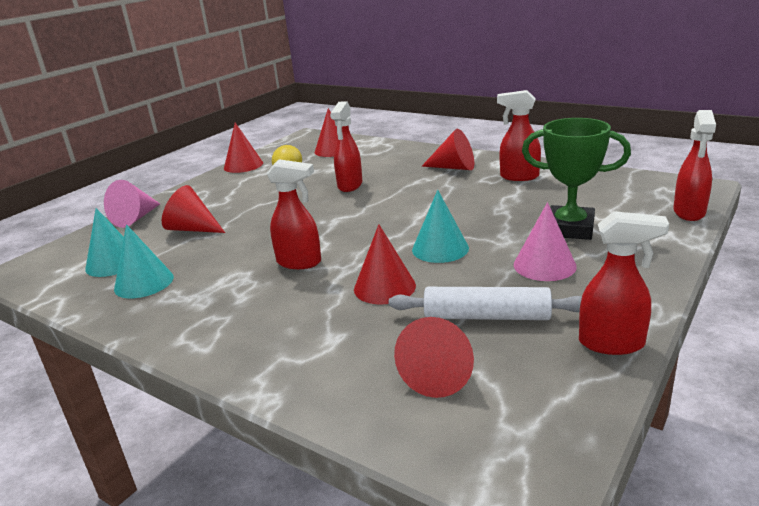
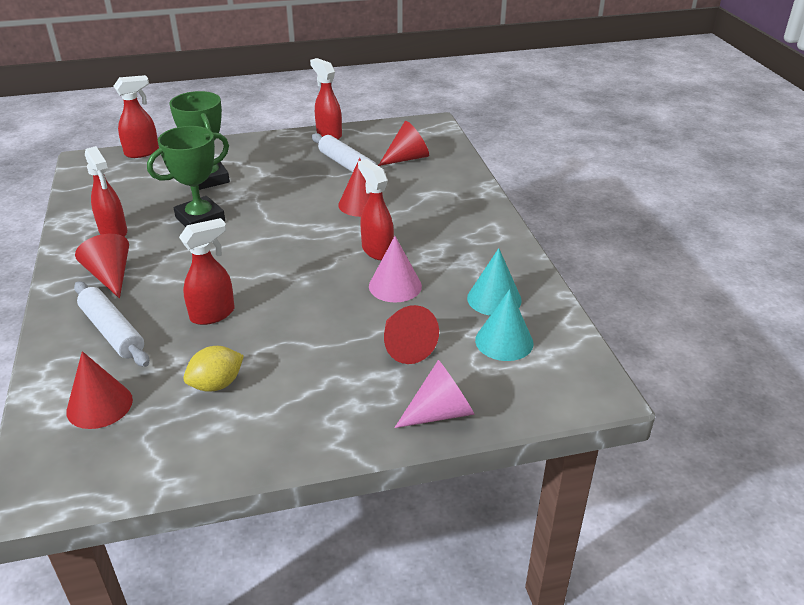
camera: 140 degrees left, 10 degrees up
(243, 165) = (220, 457): red cone -> none
(389, 160) = (112, 331): none -> white rolling pin
(440, 249) = (290, 209): turquoise cone -> none
(488, 208) = (200, 219): none -> green trophy
(544, 265) = (271, 170): pink cone -> pink cone (395, 286)

